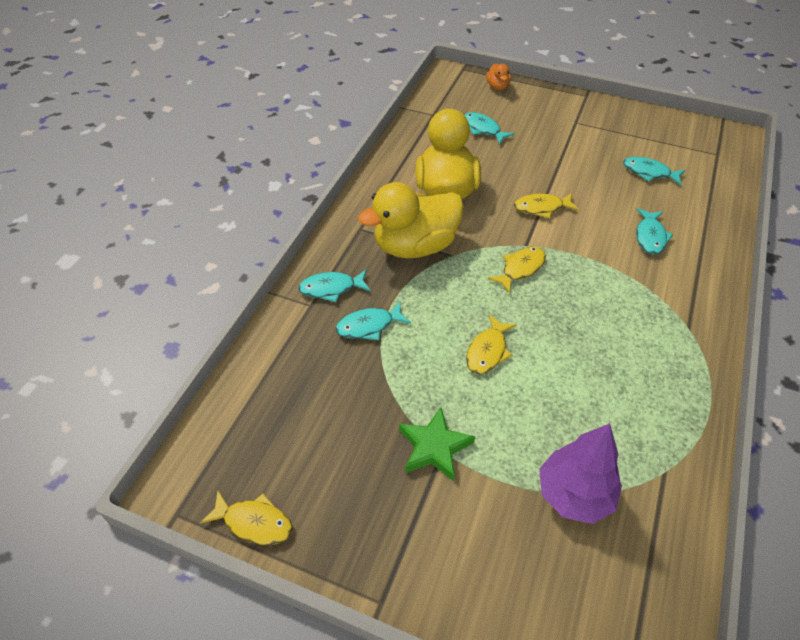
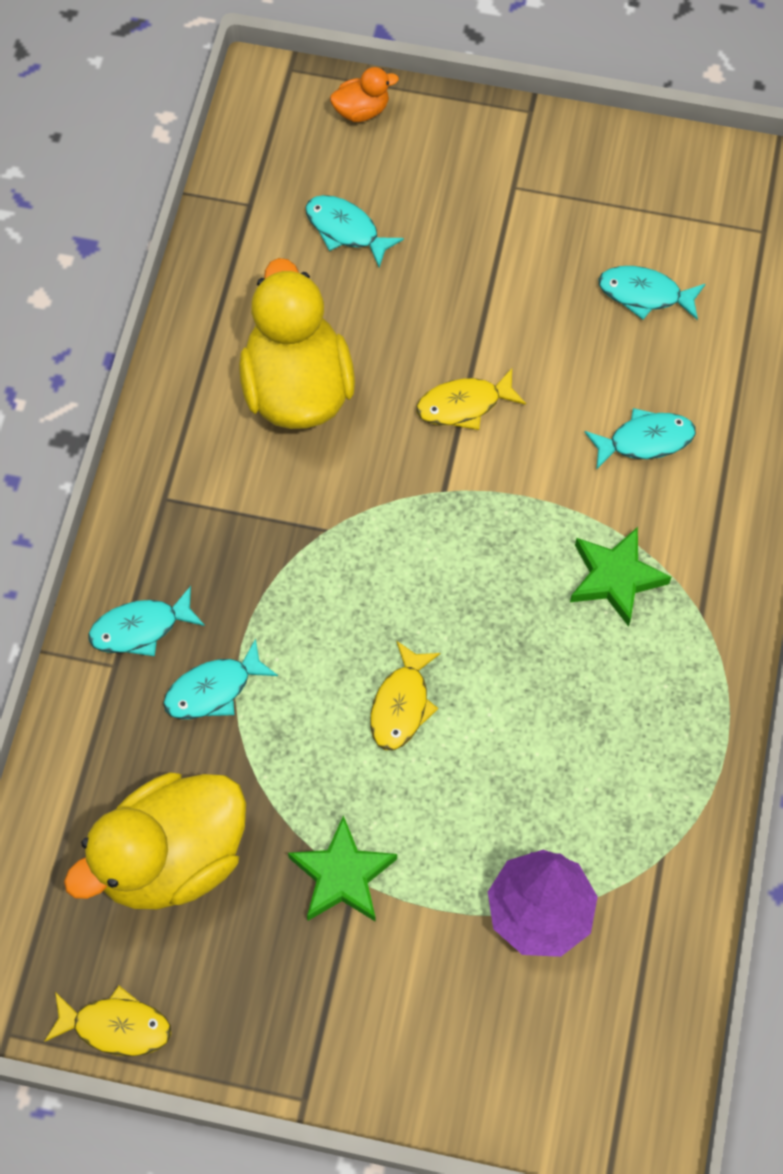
camera: 10 degrees left, 15 degrees up
(415, 246) = (262, 521): yellow duck -> yellow duck (172, 858)
(497, 87) = (361, 111): orange duck -> orange duck turned 90 degrees counterclockwise
(520, 269) = (438, 540): yellow fish -> none
(631, 302) = (615, 578): none -> green star
(650, 237) = (645, 440): turquoise fish -> turquoise fish turned 105 degrees counterclockwise

